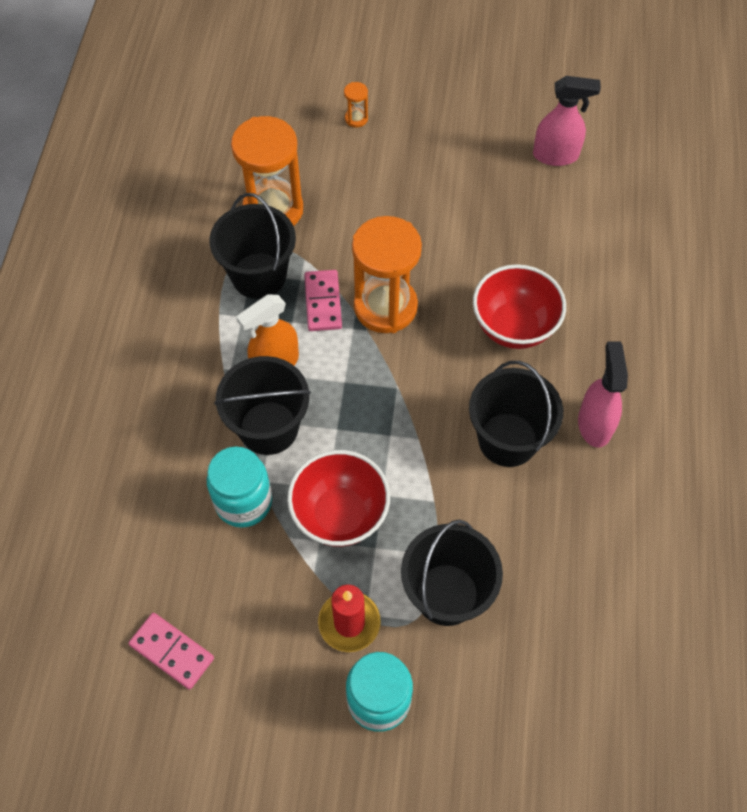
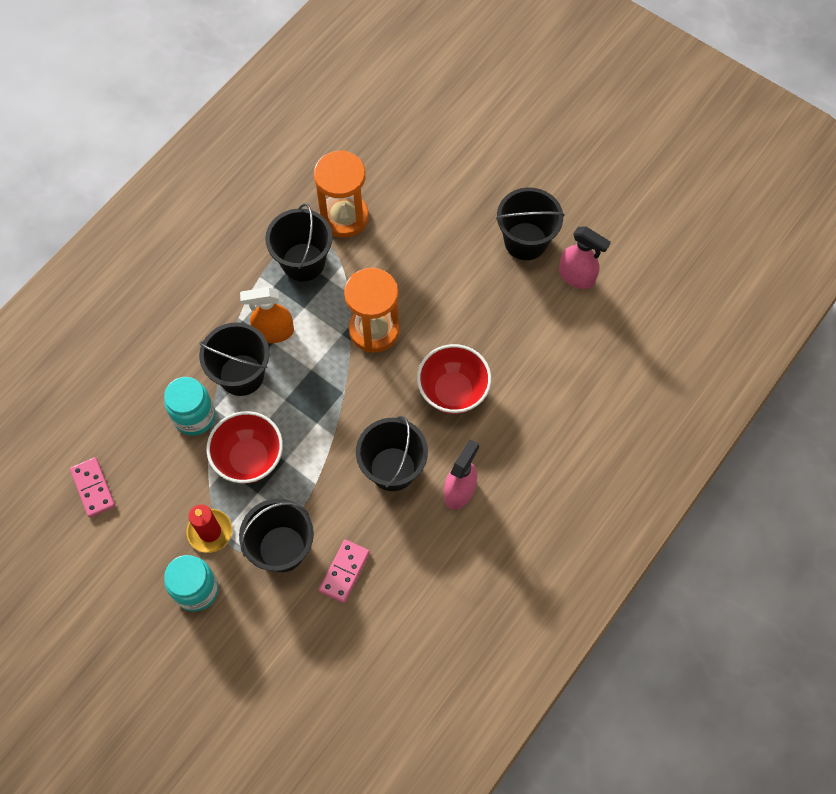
camera: 30 degrees right, 5 degrees up
(323, 302) = (334, 304): pink domino -> pink domino (344, 571)
(356, 119) = (449, 174): orange hourglass -> none
(480, 146) = (525, 241): none -> black bucket

